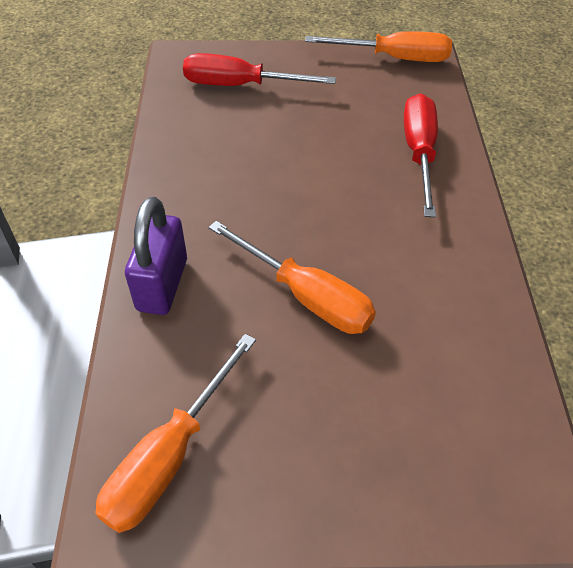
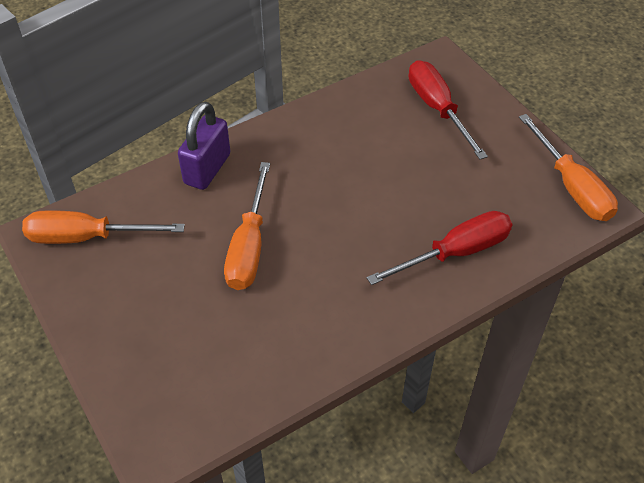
camera: 60 degrees right, 0 degrees up
(162, 285) = (207, 169): purple padlock -> purple padlock turned 45 degrees counterclockwise

